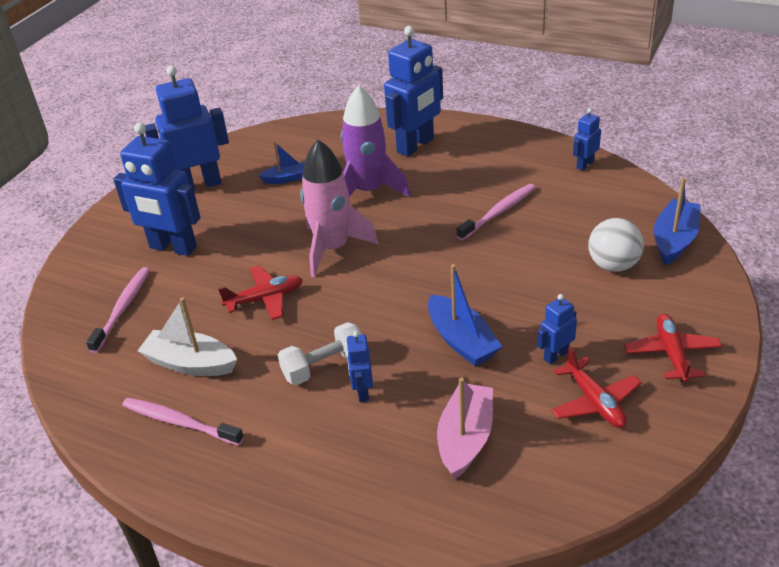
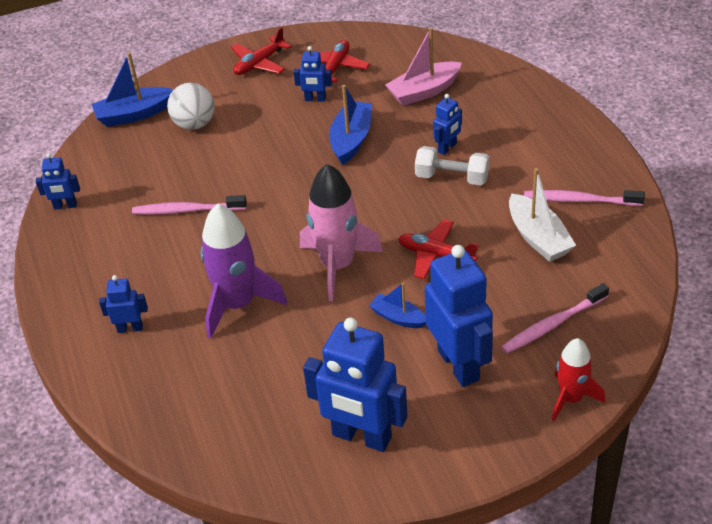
camera: 135 degrees left, 5 degrees up
(73, 274) = (571, 398): none -> red rocket
(179, 422) = (579, 200): pink toothbrush -> pink toothbrush turned 120 degrees clockwise
(286, 178) = (279, 377): blue boat -> blue boat (398, 317)
(416, 146) = (130, 328): blue robot -> blue robot, size x0.48

